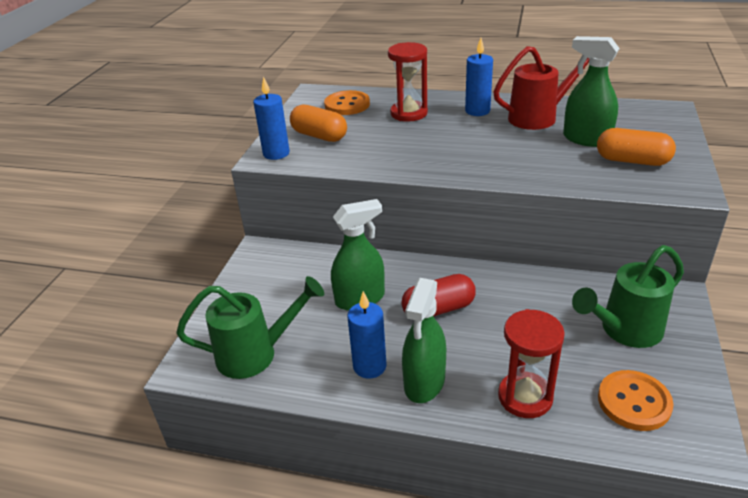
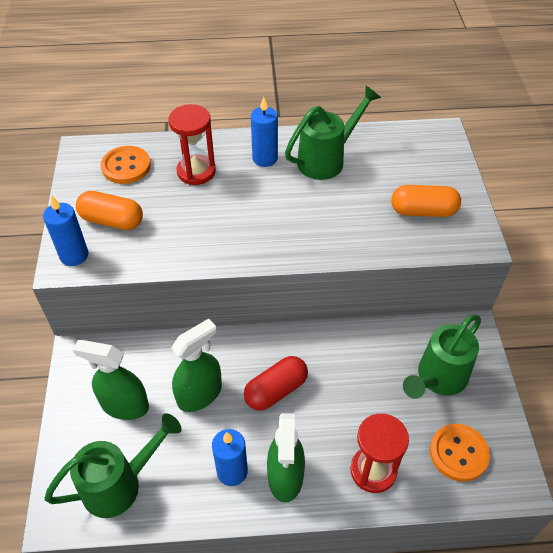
camera: 20 degrees left, 15 degrees up
(538, 117) = (326, 160): red watering can -> green watering can
(586, 139) = (377, 186): green spray bottle -> green spray bottle (124, 405)

